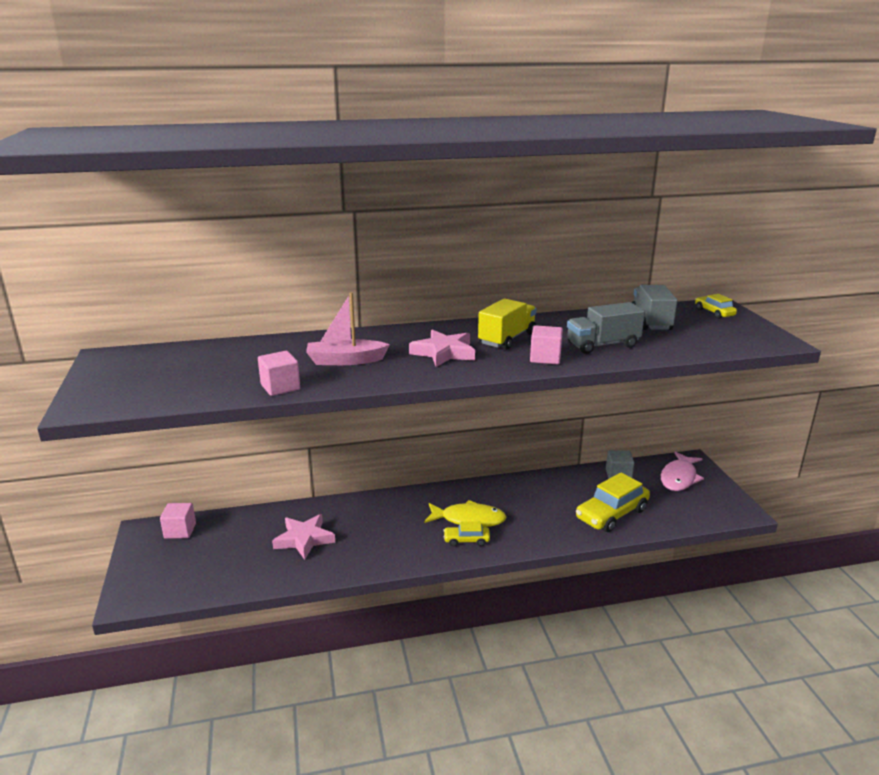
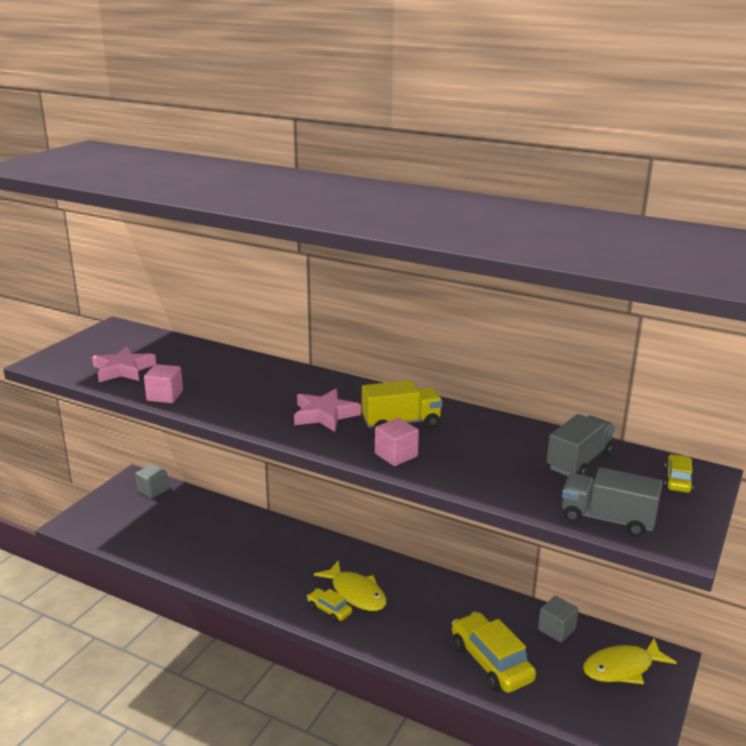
camera: 40 degrees right, 0 degrees up
(180, 531) = (153, 490): pink cube -> grey cube
(304, 539) = (217, 540): pink star -> pink star (123, 369)
(345, 360) = (243, 391): pink boat -> none
(602, 345) = (474, 465): grey truck -> grey truck (607, 519)
(611, 514) = (491, 662): yellow car -> yellow car turned 60 degrees clockwise
(679, 477) = (622, 668): pink fish -> yellow fish

